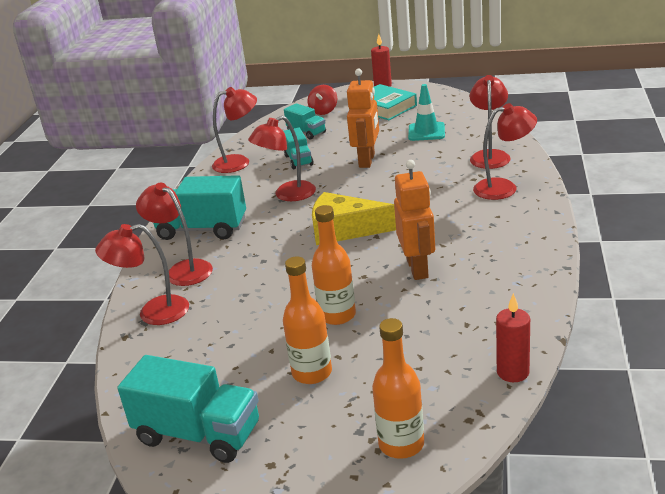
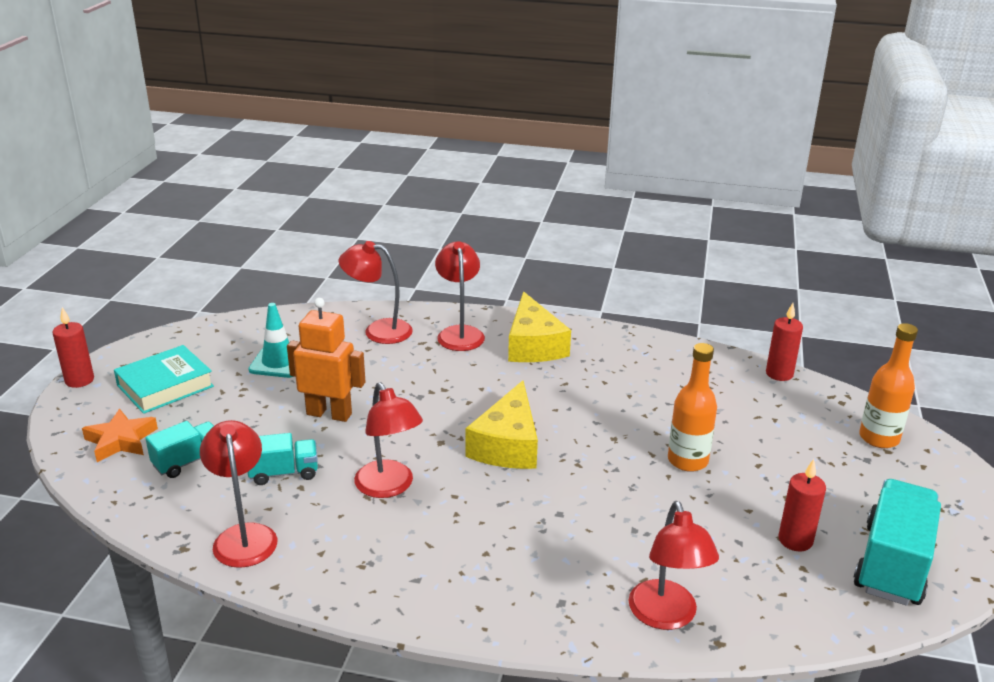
camera: 90 degrees left, 0 degrees up
(182, 270) = (563, 591): red lamp -> none
(202, 229) = (452, 574): turquoise truck -> none
(231, 376) = (795, 540): none -> red candle
(312, 373) = (786, 483): orange bottle -> none
(323, 111) = (121, 440): red spinning top -> orange star
(417, 268) = (608, 402): orange robot -> none
(501, 223) = (533, 345): none -> yellow cheese

